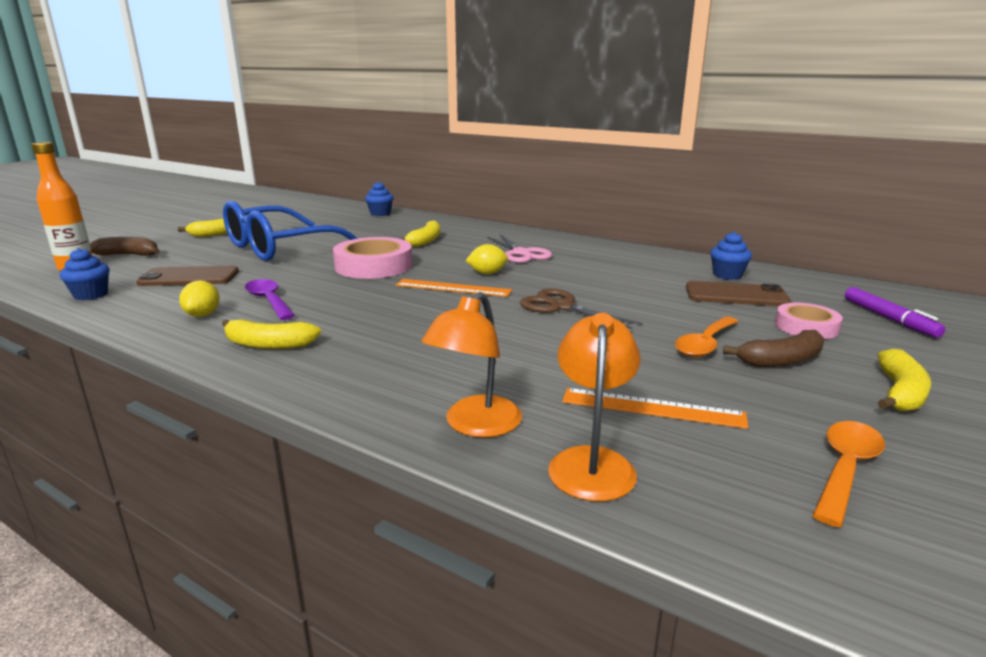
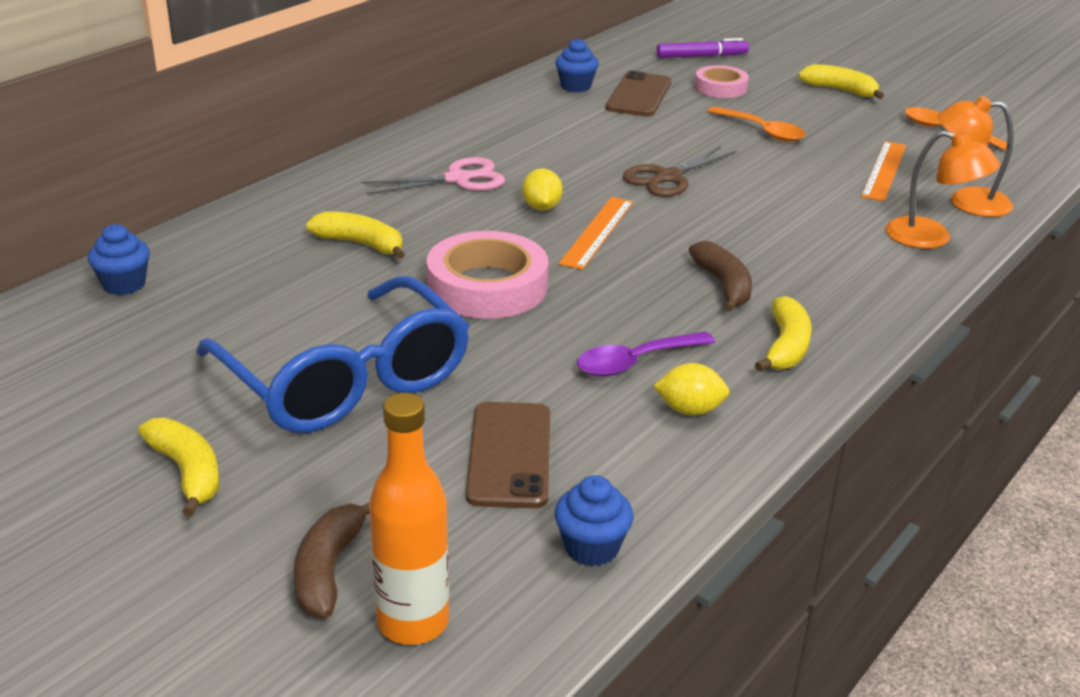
camera: 85 degrees left, 10 degrees up
(781, 360) = (792, 112): brown banana -> brown banana (724, 285)

